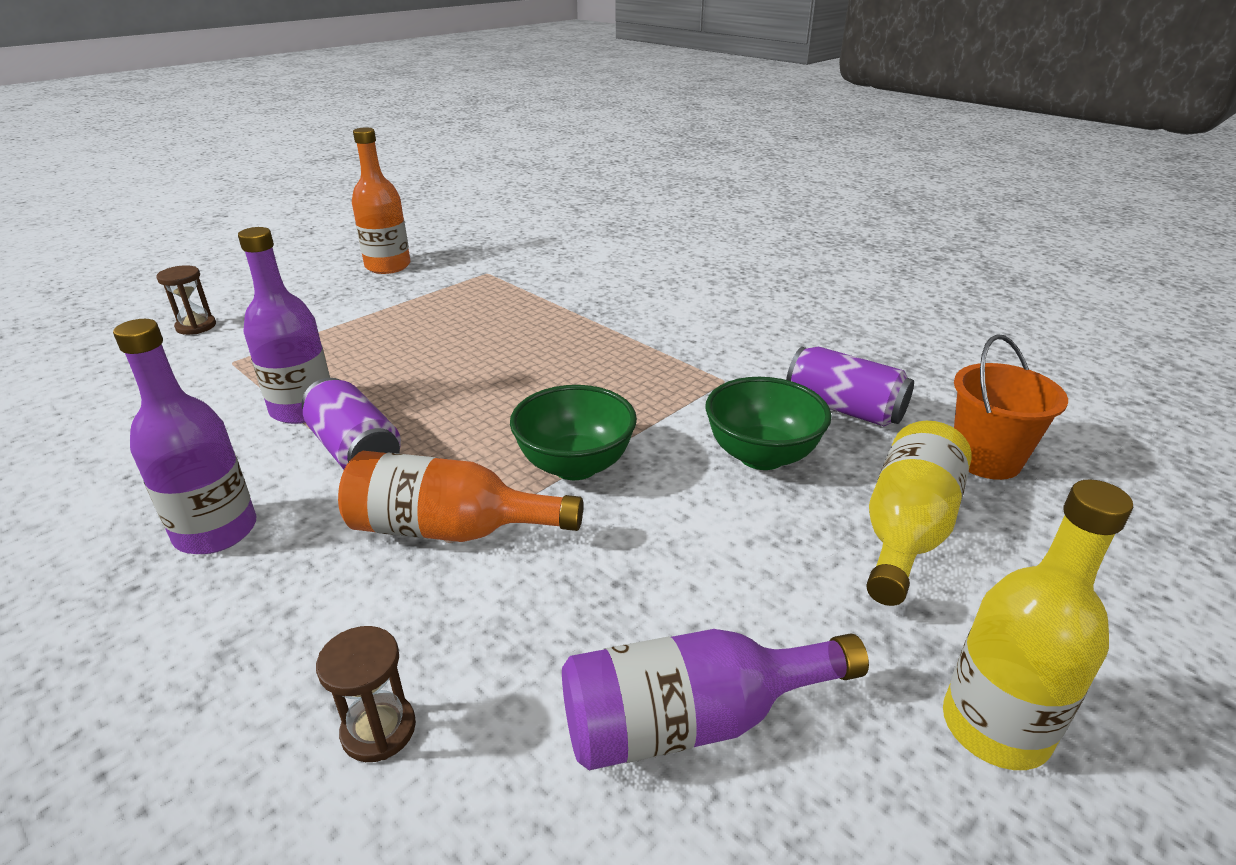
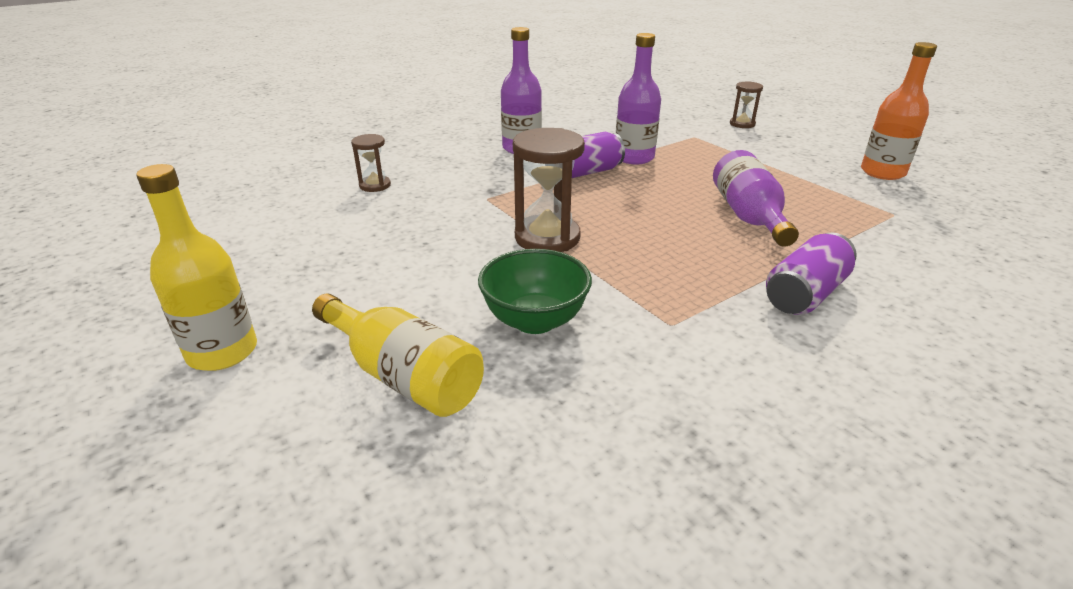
camera: 100 degrees right, 0 degrees up
(449, 529) = (497, 198): orange bottle -> none
(575, 465) = (547, 237): green bowl -> brown hourglass
(690, 720) = (318, 252): purple bottle -> purple bottle (748, 216)
(844, 409) = (606, 395): purple can -> purple can (805, 294)
(986, 459) = (479, 482): orange bucket -> none

